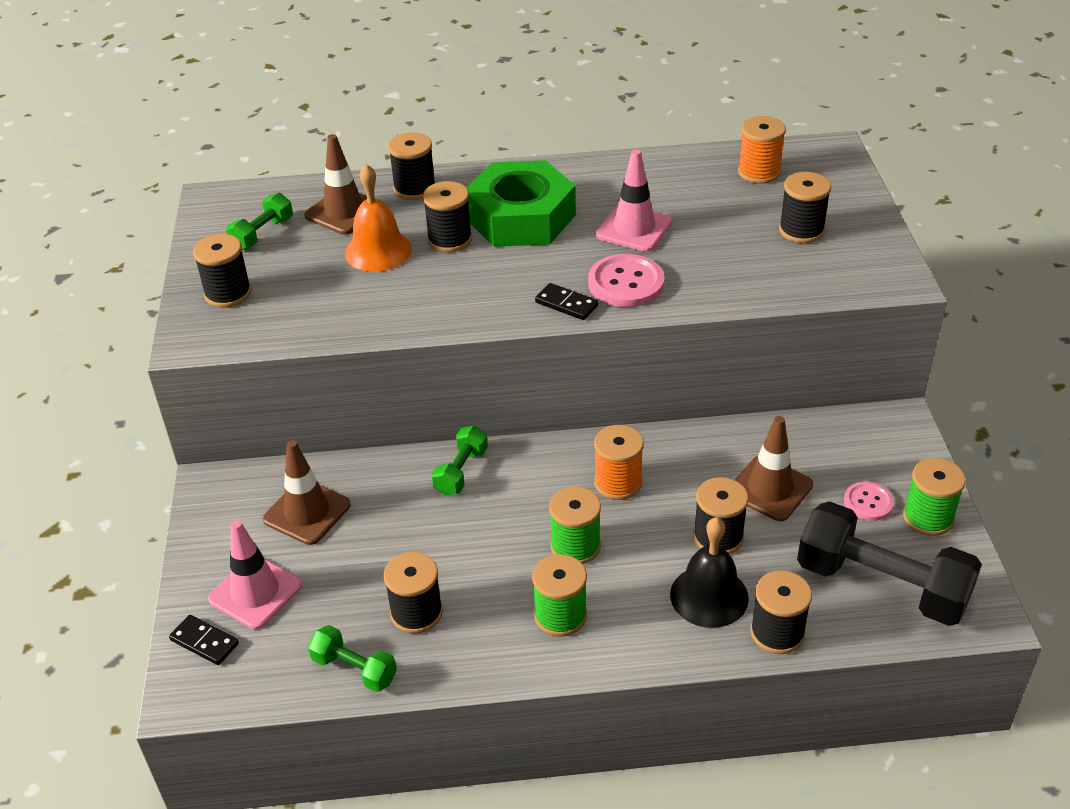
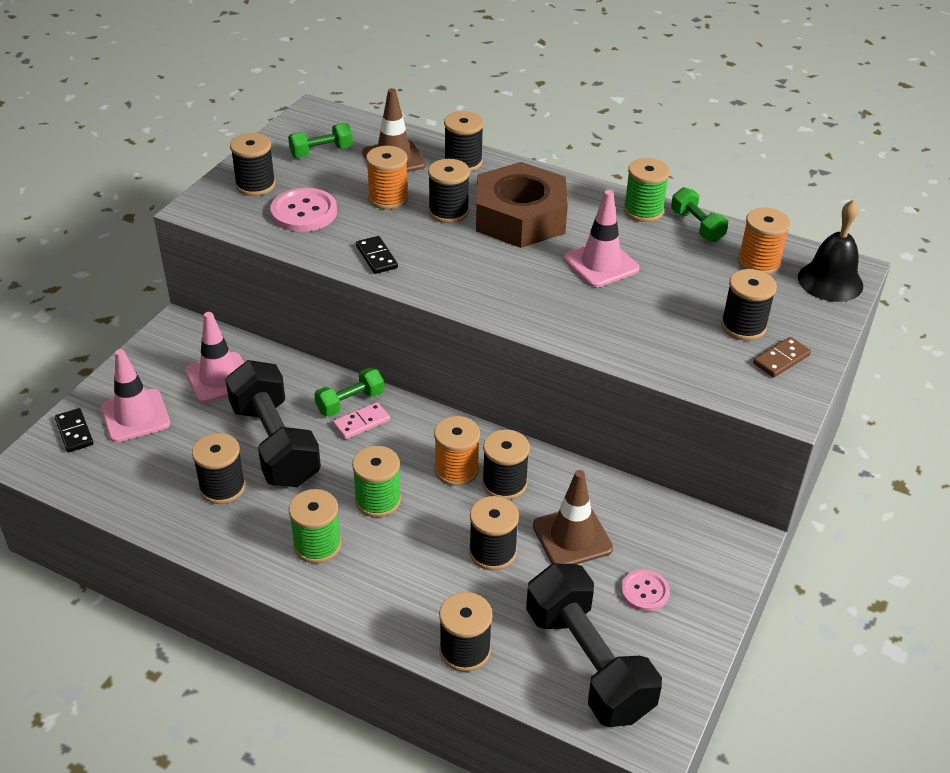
camera: 30 degrees right, 0 degrees up
(307, 512) = (219, 378): brown traffic cone -> pink traffic cone
(354, 669) = (146, 503): green dumbbell -> green dumbbell (697, 226)
(378, 251) = (388, 198): orange bell -> orange spool
(427, 545) = (275, 444): none -> black dumbbell
(490, 484) = (361, 423): none -> pink domino
(520, 217) = (520, 217): green nut -> brown nut
(566, 304) = (484, 299): black domino -> black domino (376, 257)
(626, 283) = (548, 304): pink button -> pink button (304, 212)
(670, 473) = (504, 483): none -> black spool
(709, 596) = (440, 592): black bell -> black bell (830, 281)
(857, 244) = (781, 359): none -> brown domino
(928, 517) = (685, 632): green spool -> green spool (643, 211)

